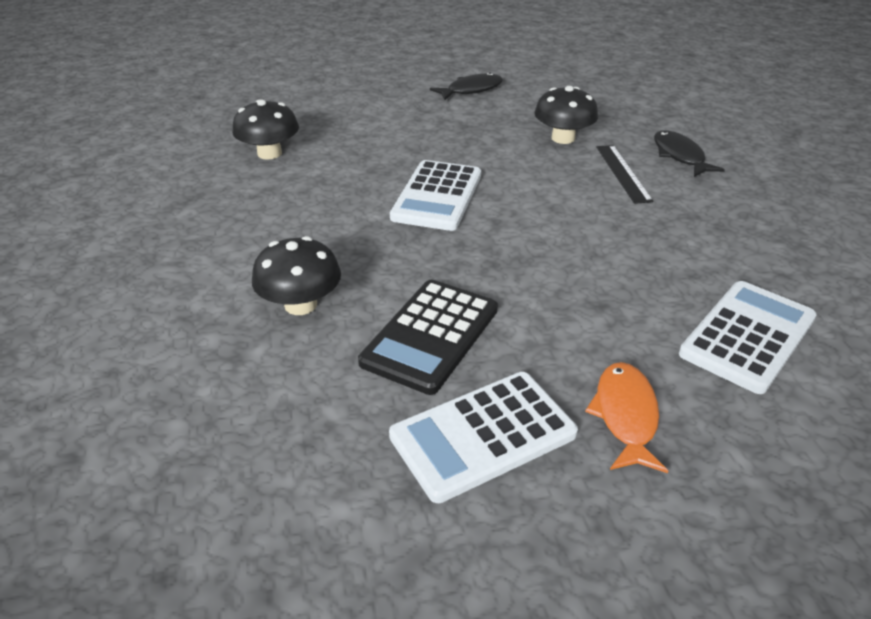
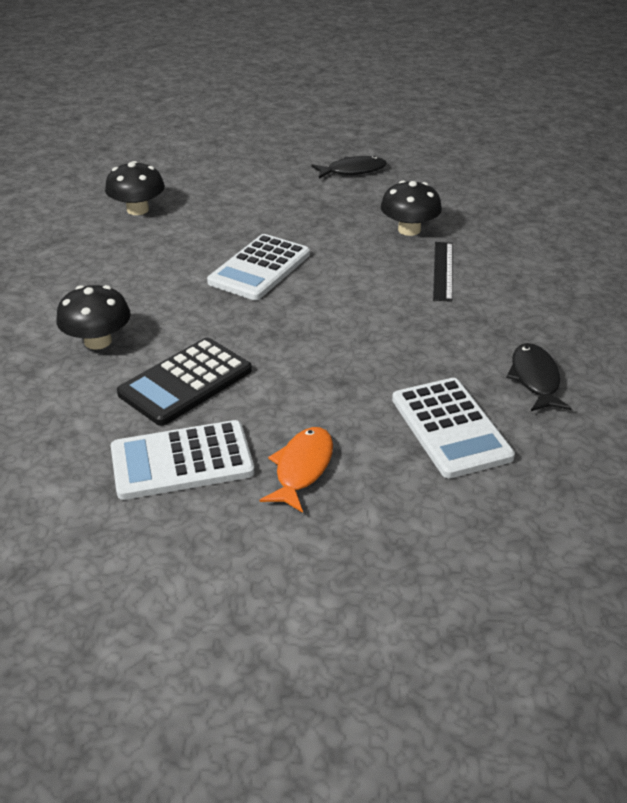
camera: 15 degrees right, 0 degrees up
(679, 156) = (510, 262): black fish -> black fish (535, 379)
(747, 336) = (450, 428): white calculator -> white calculator turned 105 degrees clockwise

